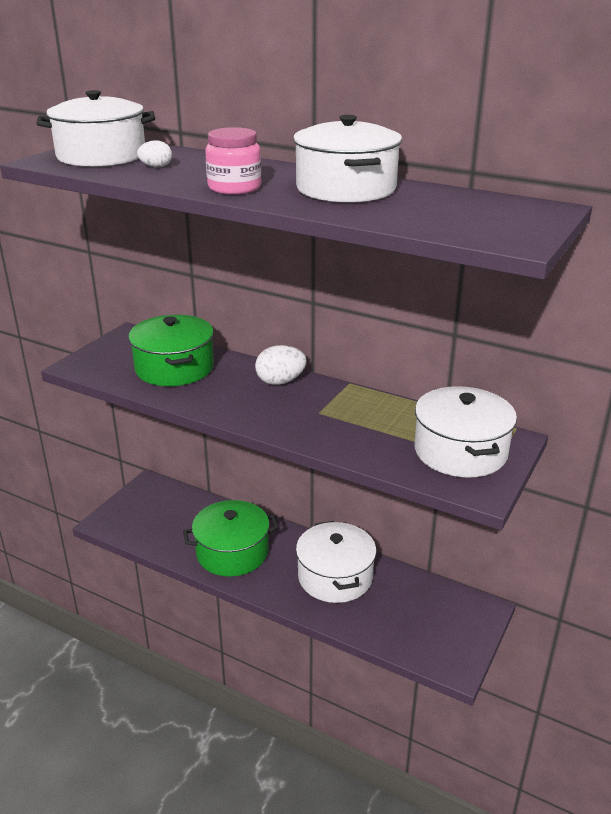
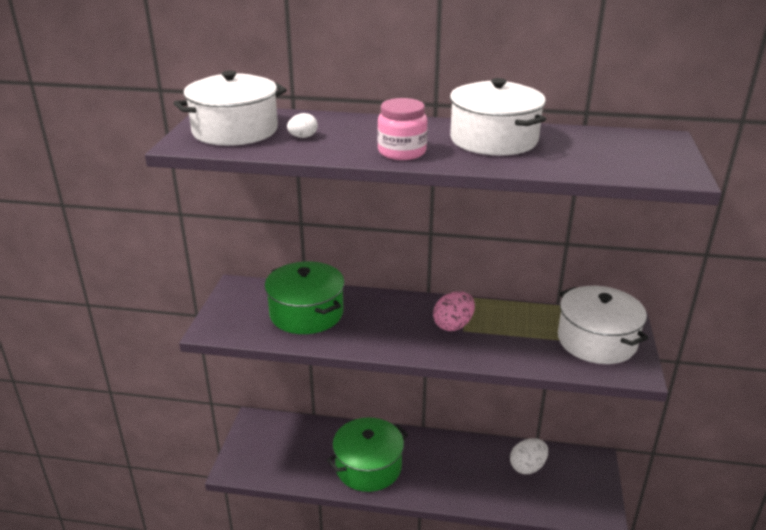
camera: 20 degrees left, 0 degrees up
(280, 381) = (409, 307): white egg -> white egg (527, 467)
(312, 406) = (453, 325): none -> pink egg
(335, 577) = (467, 465): white pot -> none

